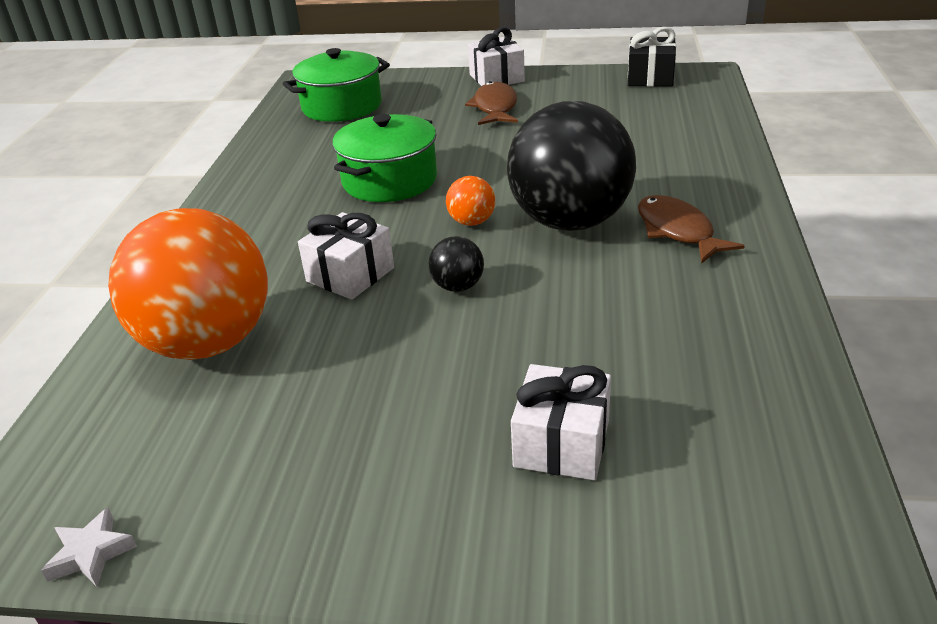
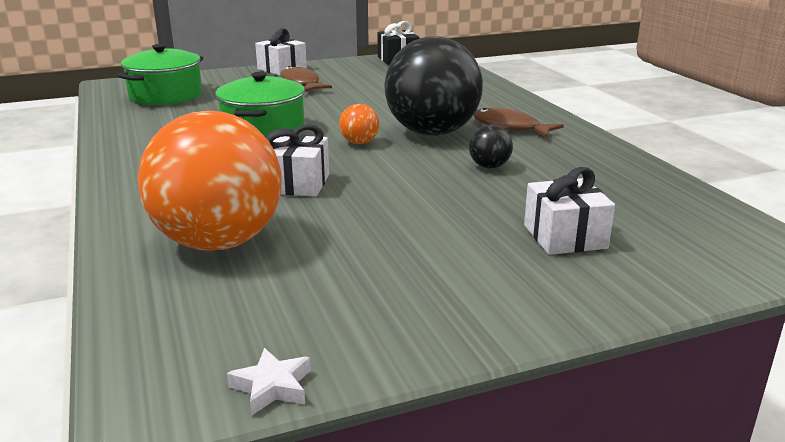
camera: 30 degrees left, 10 degrees down
(458, 286) = (392, 176): black ball -> black ball (489, 166)

